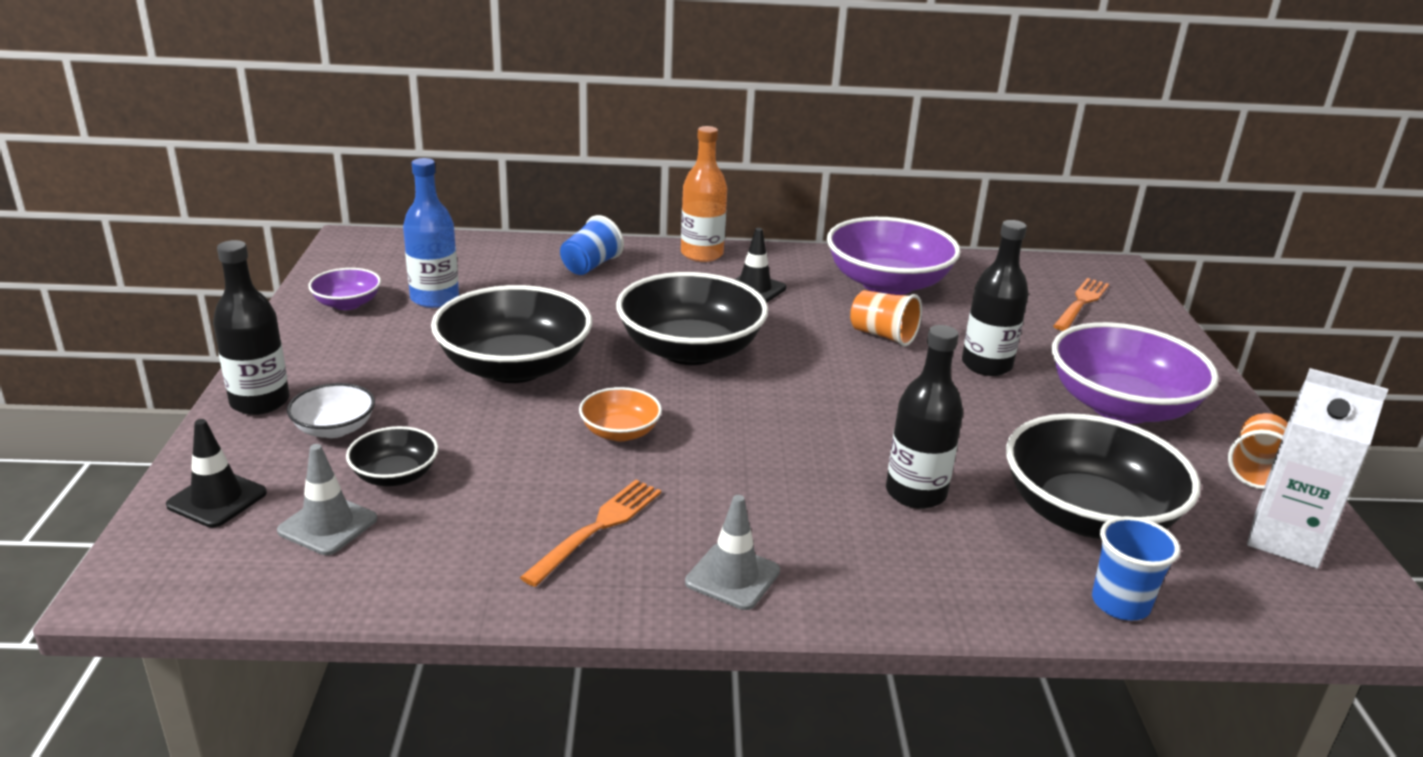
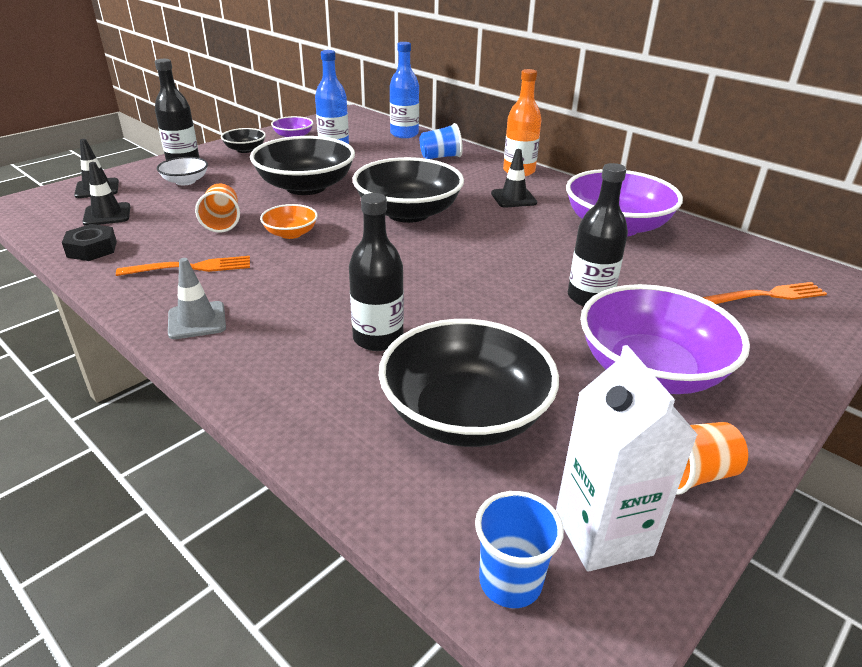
camera: 45 degrees right, 5 degrees up
(328, 525) = (107, 214): grey traffic cone -> black traffic cone
(395, 475) = (167, 208): black bowl -> black bowl (245, 149)
(419, 576) = (92, 249): none -> black nut
(487, 249) = (404, 134): none -> blue bottle
(883, 335) = (547, 251): orange cup -> orange cup (222, 222)
(1120, 603) = (368, 475): blue cup -> blue cup (510, 582)

